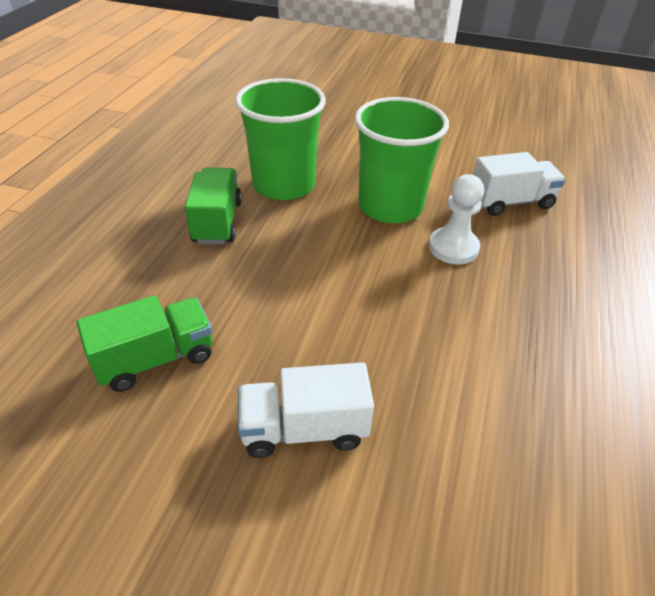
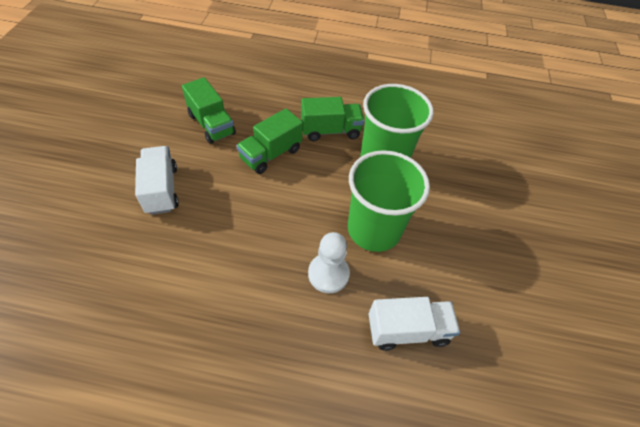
camera: 80 degrees right, 10 degrees up
(249, 285) = (271, 154): none -> green truck
(510, 202) = (407, 330): white truck -> white truck turned 75 degrees counterclockwise

